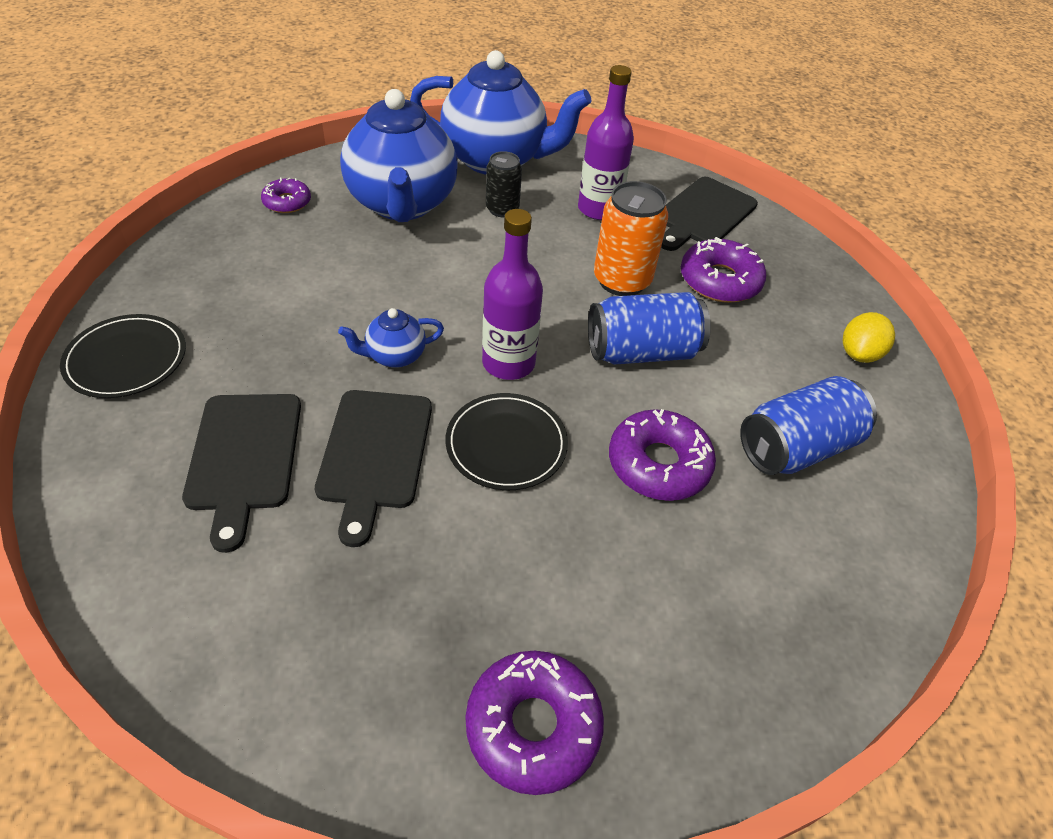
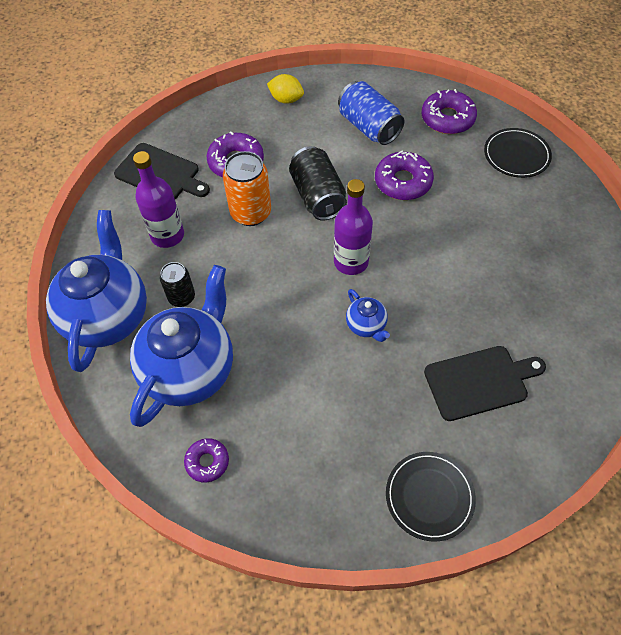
camera: 95 degrees left, 10 degrees up
(374, 454) = (449, 313): black cutting board -> none
(402, 204) = (190, 369): blue teapot -> blue teapot turned 45 degrees counterclockwise
(506, 444) = (416, 251): black plate -> black plate (516, 155)
(533, 726) = (565, 213): purple donut -> purple donut (447, 118)
(642, 352) = (317, 196): blue can -> black can

